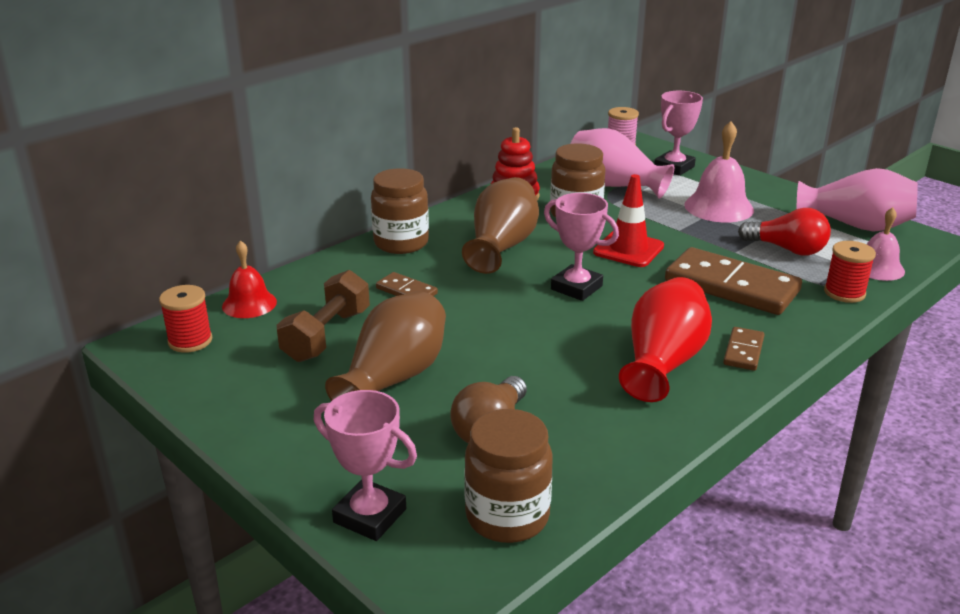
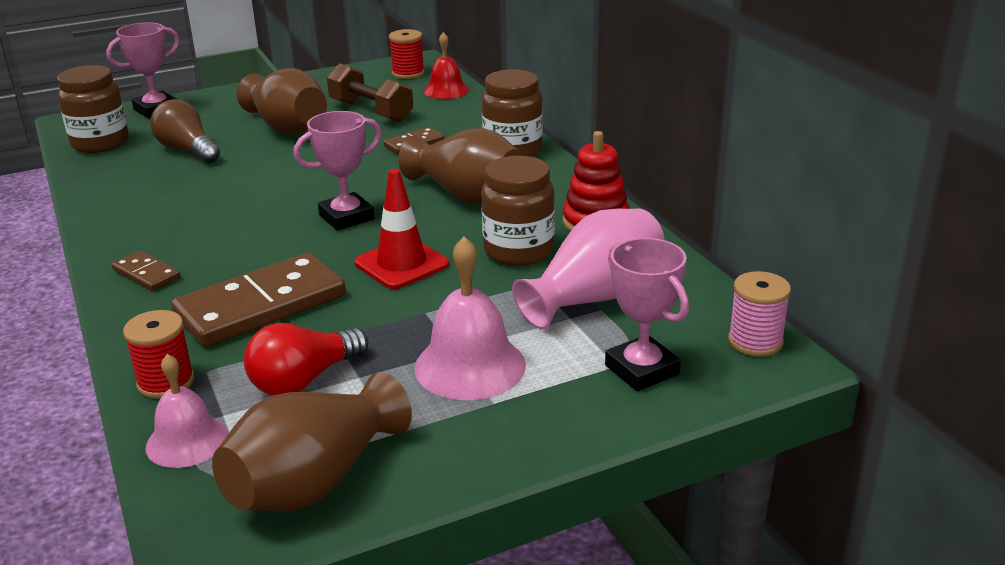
camera: 110 degrees right, 0 degrees up
(663, 362) = (180, 230): red vase -> none
(855, 225) = (314, 481): pink vase -> brown vase

